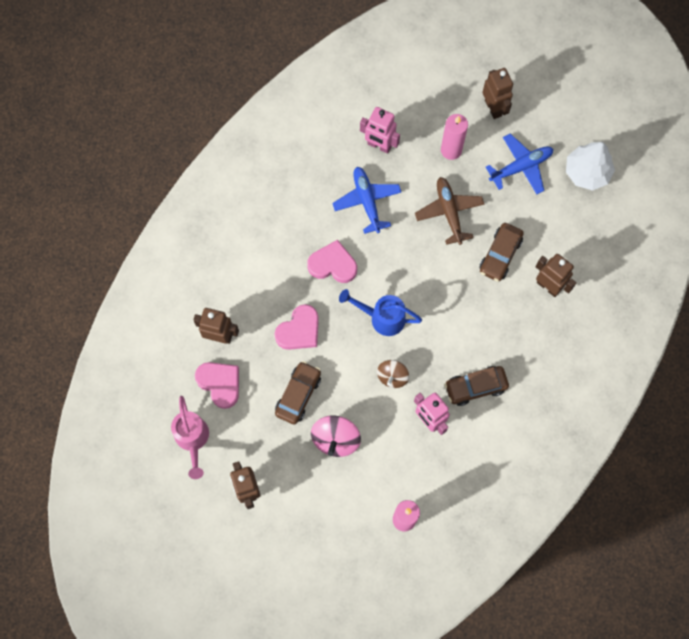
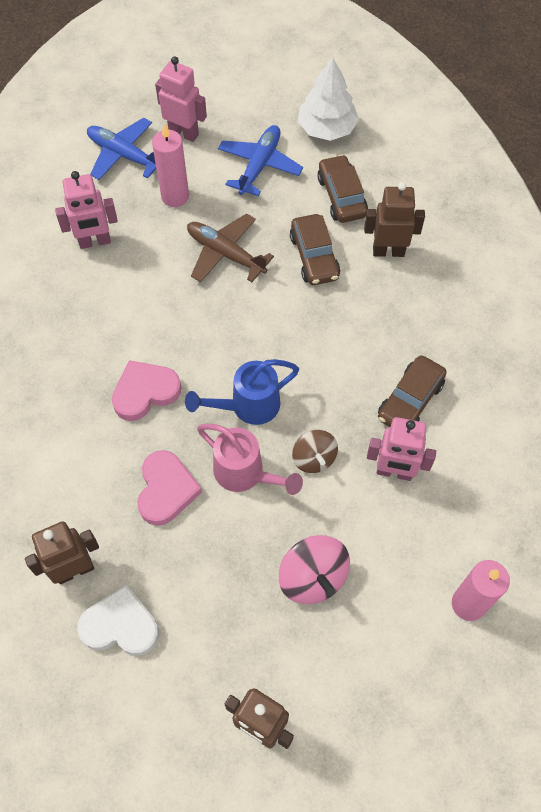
camera: 40 degrees left, 10 degrees down
(192, 439) = (141, 722): pink watering can -> pink watering can (245, 473)
(220, 384) = (120, 625): pink heart -> white heart
(298, 395) = (226, 562): brown car -> brown car (341, 196)
(367, 201) = (128, 303): blue plane -> blue plane (124, 155)
(493, 108) = (184, 133): brown robot -> pink robot

